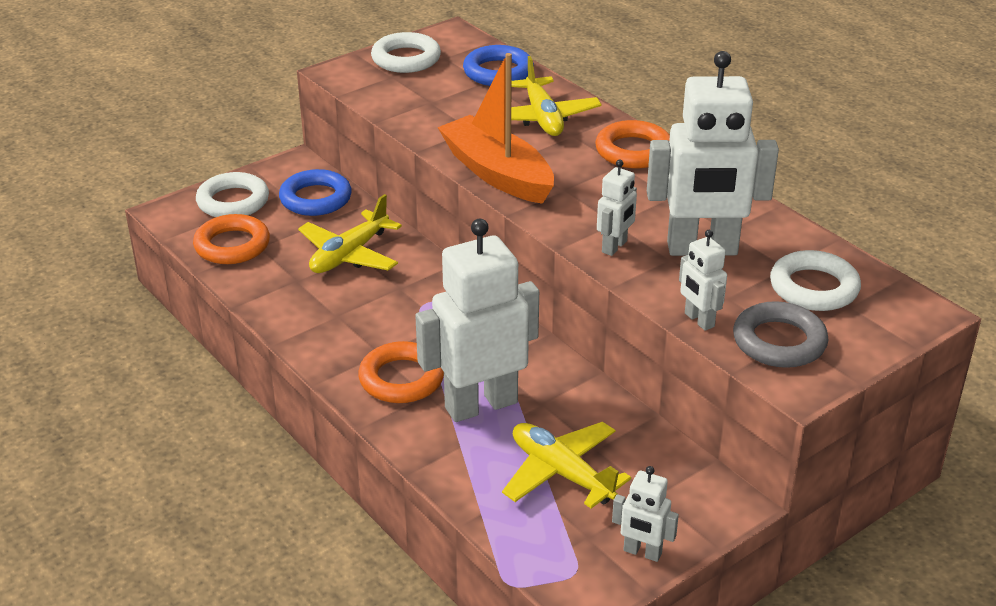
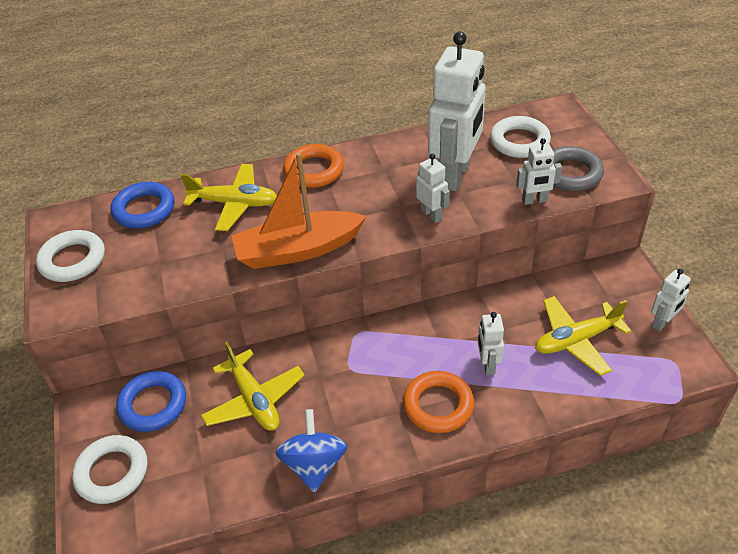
camera: 65 degrees left, 10 degrees up
(232, 245) = (185, 488): orange ring -> none
(288, 313) = (314, 464): none -> blue spinning top
(480, 405) = (488, 364): white robot -> white robot, size x0.47

